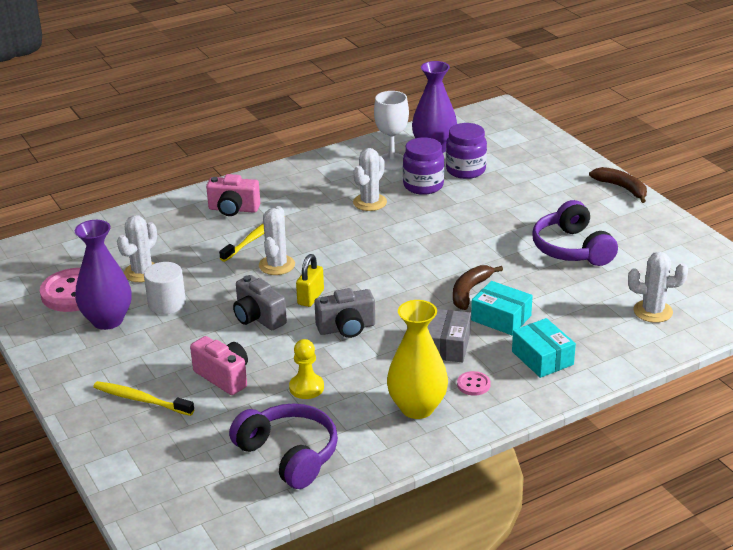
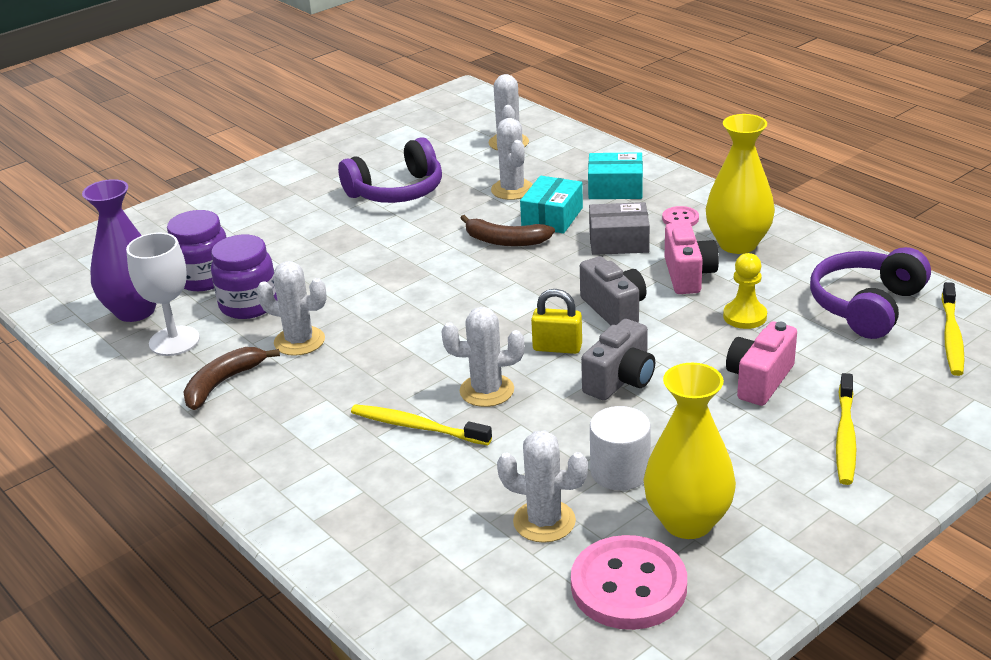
camera: 100 degrees left, 0 degrees up
(107, 320) = (687, 522): purple vase -> yellow vase
(223, 489) = (951, 336): none -> yellow toothbrush
(233, 209) = (331, 468): pink camera -> pink camera (688, 275)
(542, 358) = (615, 188): turquoise box -> turquoise box turned 45 degrees clockwise
(557, 304) = (512, 190): none -> white cactus
(622, 188) = (253, 174): brown banana -> brown banana (223, 383)

